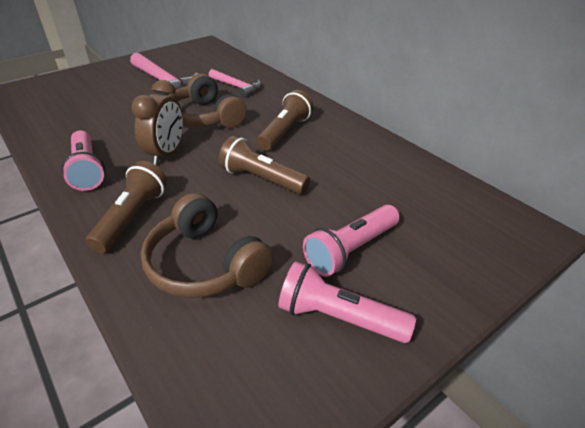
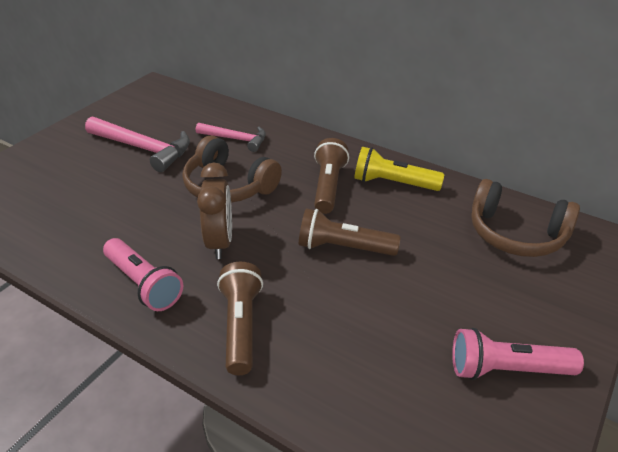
camera: 20 degrees left, 0 degrees up
(205, 264) = (353, 354): brown headphones -> brown headphones (516, 234)
(344, 140) = (393, 183): none -> yellow flashlight
(351, 250) = (475, 301): pink flashlight -> none

